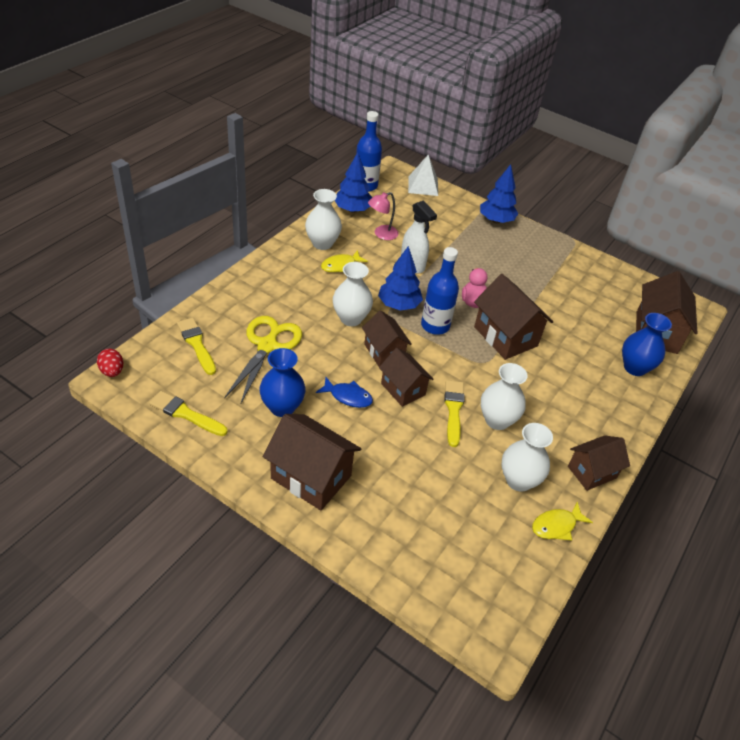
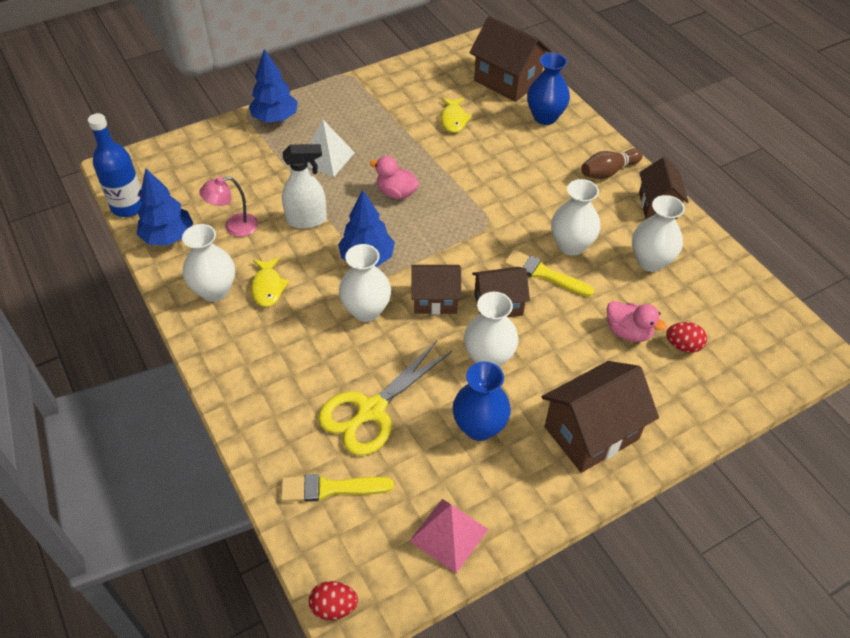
camera: 60 degrees left, 5 degrees up
(185, 414) = (449, 535): yellow brush -> pink pyramid
(267, 346) = (371, 410): yellow scissors -> yellow scissors turned 90 degrees counterclockwise
(348, 396) = (488, 358): blue fish -> white vase
(381, 234) = (234, 227): pink lamp -> pink lamp turned 75 degrees clockwise
(423, 186) = (168, 153): white pyramid -> white pyramid (327, 158)
(427, 480) = (628, 332): none -> pink duck
(435, 326) = (416, 240): blue bottle -> none
(437, 524) = (683, 346): none -> red egg
(505, 336) = (460, 190): brown house -> none
(556, 526) = (709, 257): yellow fish -> yellow fish (453, 119)
(605, 426) = (608, 172): none -> brown bowling pin

